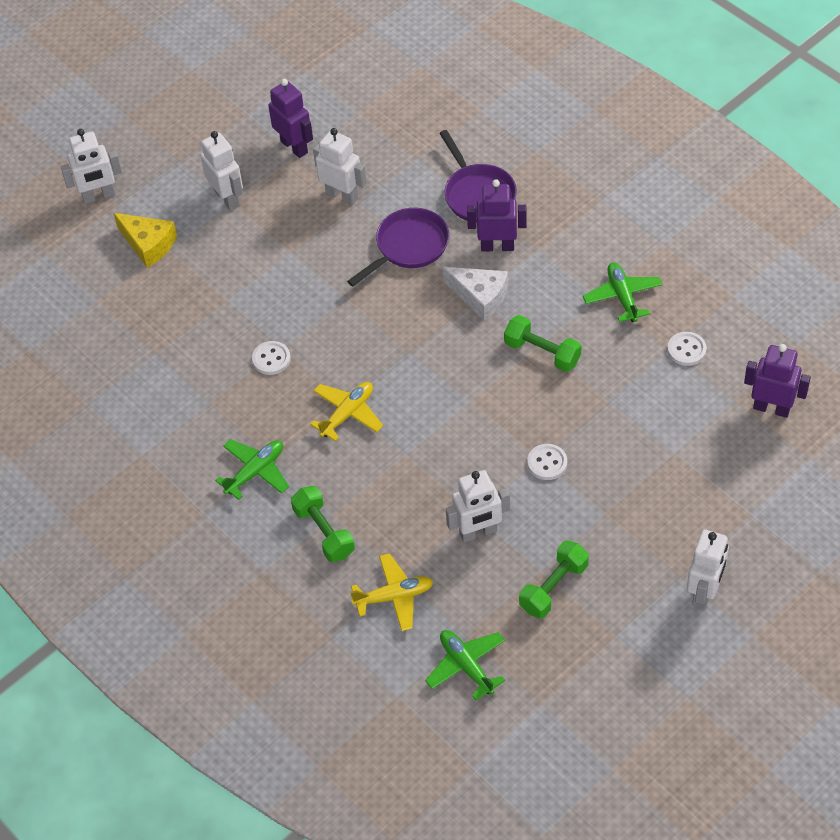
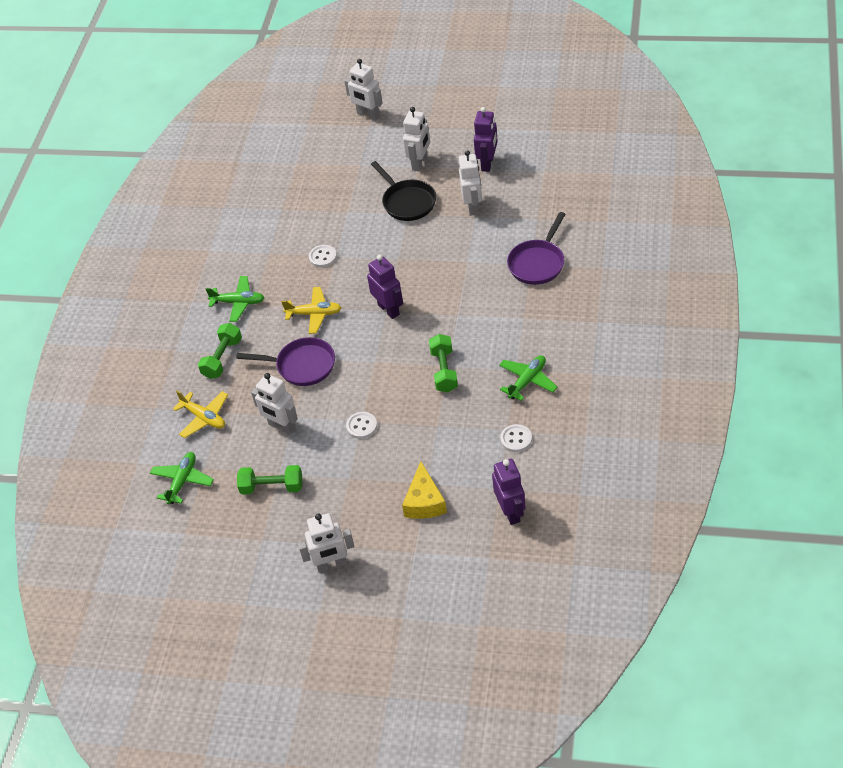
camera: 55 degrees right, 5 degrees down
(148, 244) = (354, 156): yellow cheese -> yellow cheese (424, 501)
(273, 242) = (407, 202): none -> black pan
(409, 247) = (464, 259): purple pan -> purple pan (302, 366)
(480, 296) = (459, 315): white cheese -> none
(497, 246) = (506, 298): purple robot -> purple robot (389, 309)

